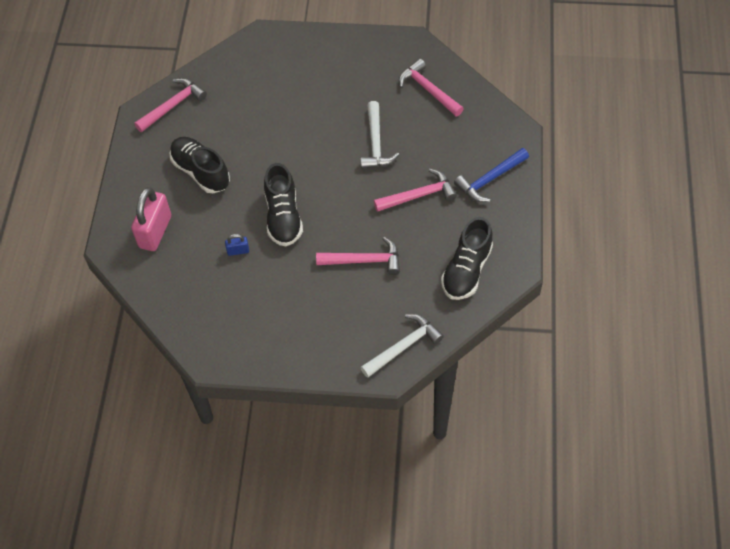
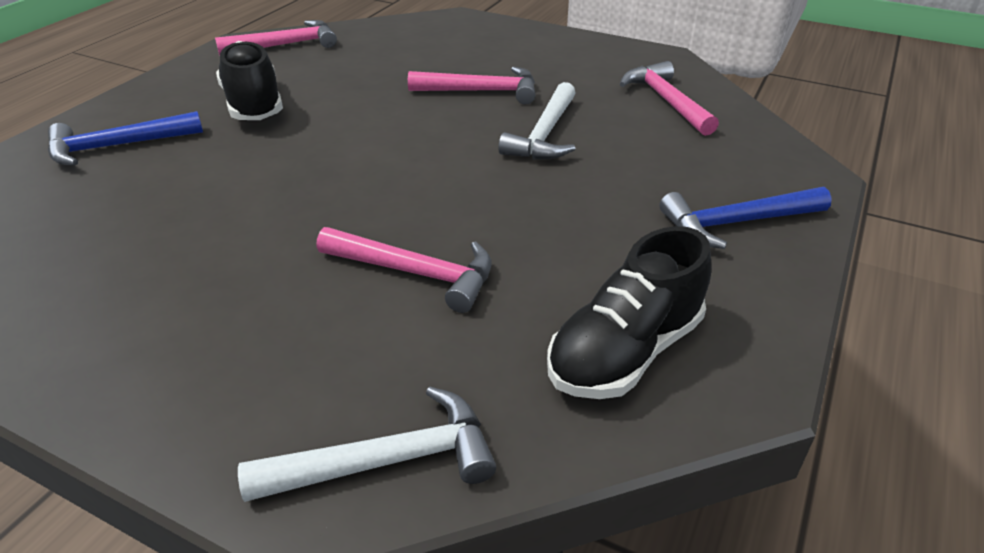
camera: 20 degrees right, 20 degrees down
(155, 232) = (117, 146): pink padlock -> blue hammer
(238, 251) = (210, 199): blue padlock -> none
(283, 217) = (324, 178): black shoe -> none
(419, 195) = (583, 210): pink hammer -> pink hammer (482, 91)

